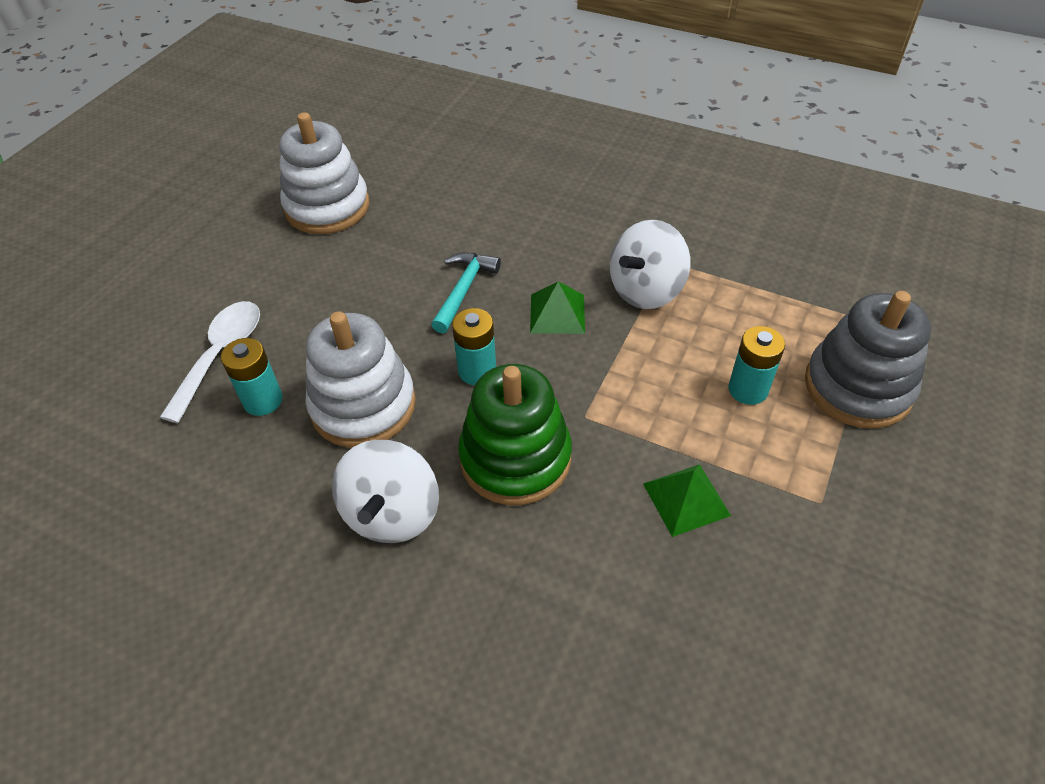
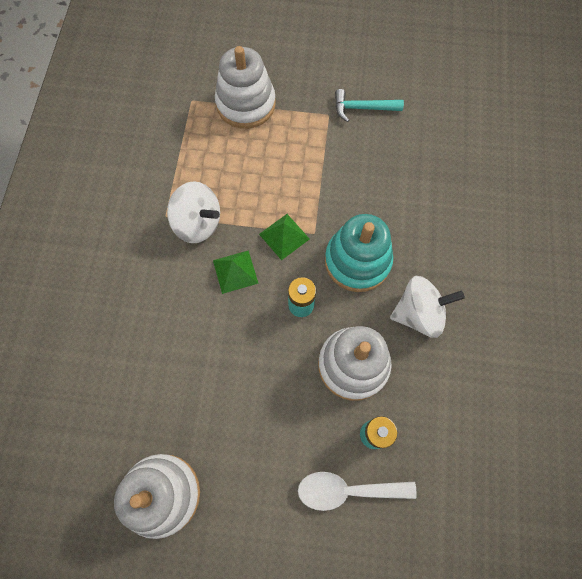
camera: 110 degrees left, 20 degrees up
(464, 290) = (230, 340): turquoise hammer -> turquoise hammer (362, 108)
(515, 458) = (357, 261): green stacking toy -> turquoise stacking toy
(686, 499) = (350, 172): green pyramid -> green pyramid (284, 236)
(748, 389) = (265, 155): turquoise battery -> none
(857, 387) = (246, 104): grey stacking toy -> white stacking toy

